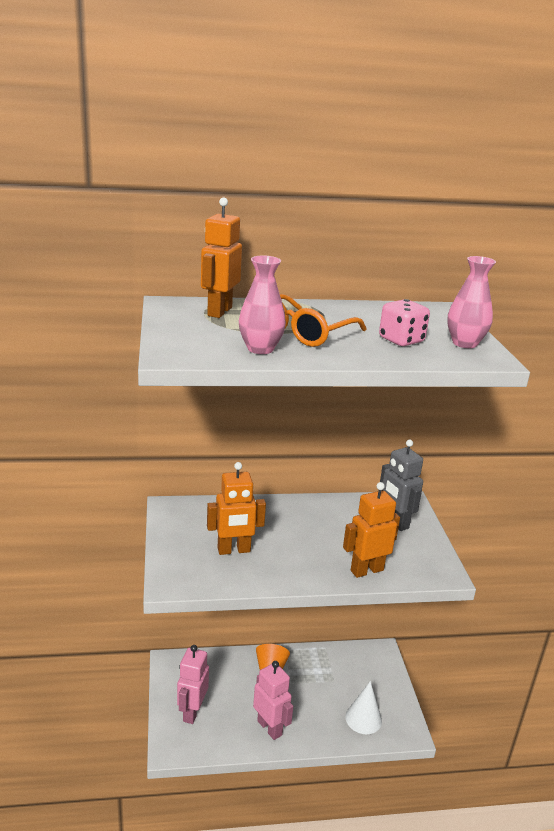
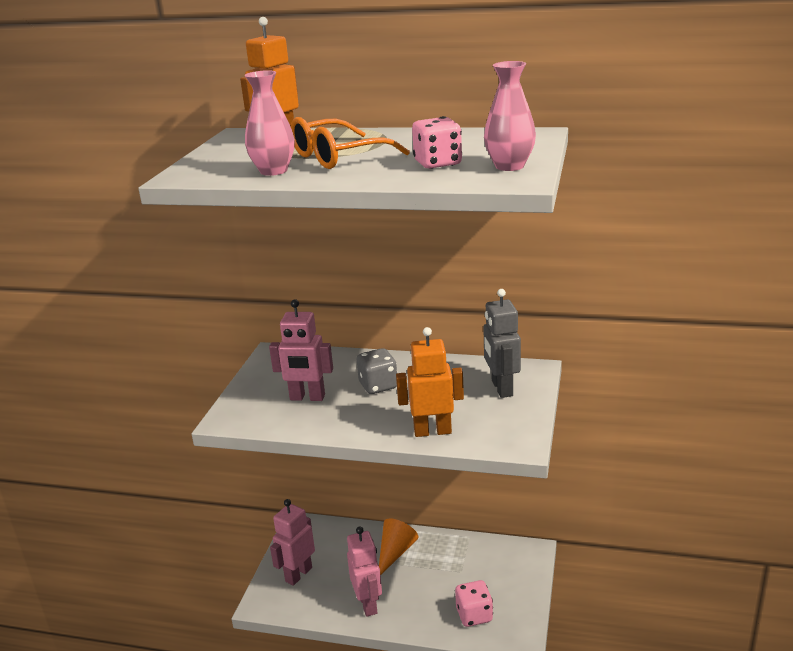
camera: 25 degrees right, 0 degrees up
(234, 550) = (307, 397): orange robot -> pink robot
(290, 531) = (378, 386): none -> grey dice
(363, 718) = (474, 615): white cone -> pink dice

